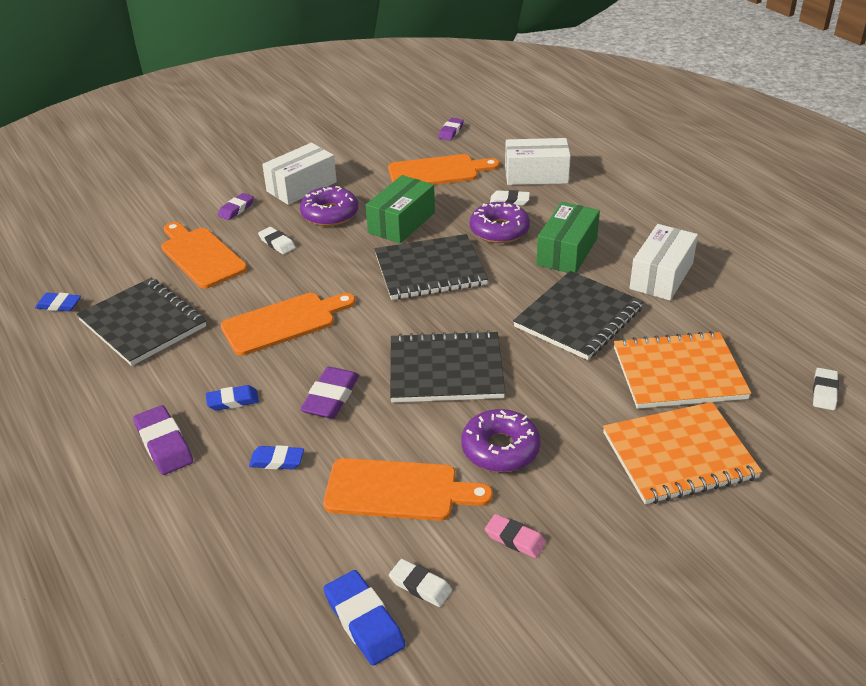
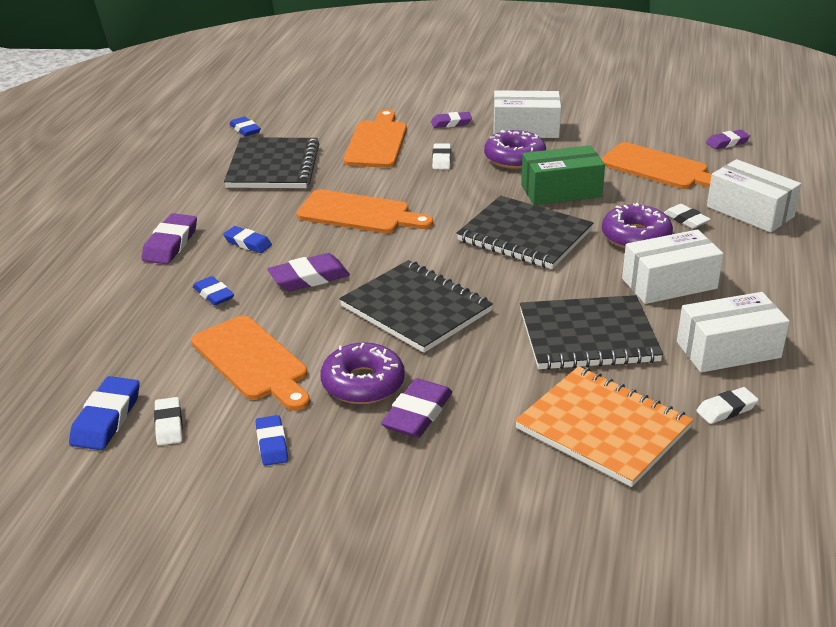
camera: 45 degrees right, 5 degrees down
(515, 539) = (272, 444): pink eraser -> blue eraser
(567, 252) = (669, 283): green box -> white box
(568, 444) = (417, 414): none -> purple eraser
(679, 455) = (490, 483): orange notebook -> none
(824, 392) = (722, 534): white eraser -> white eraser (726, 409)

